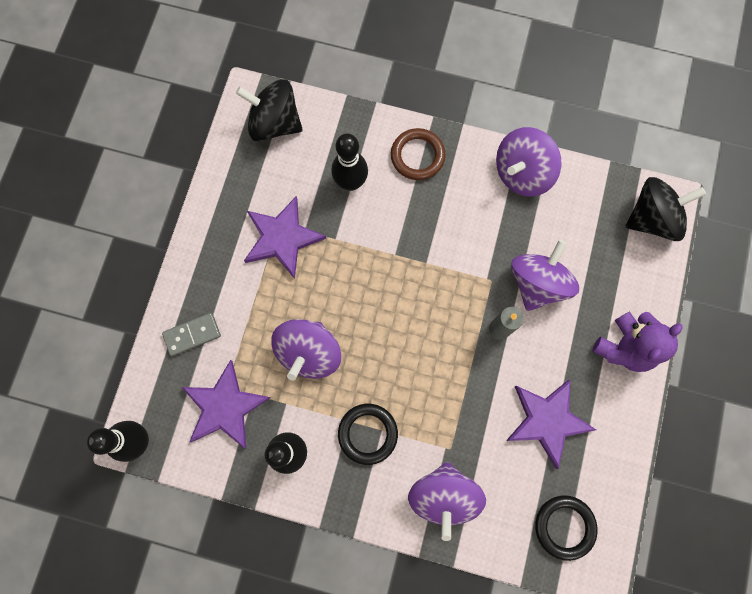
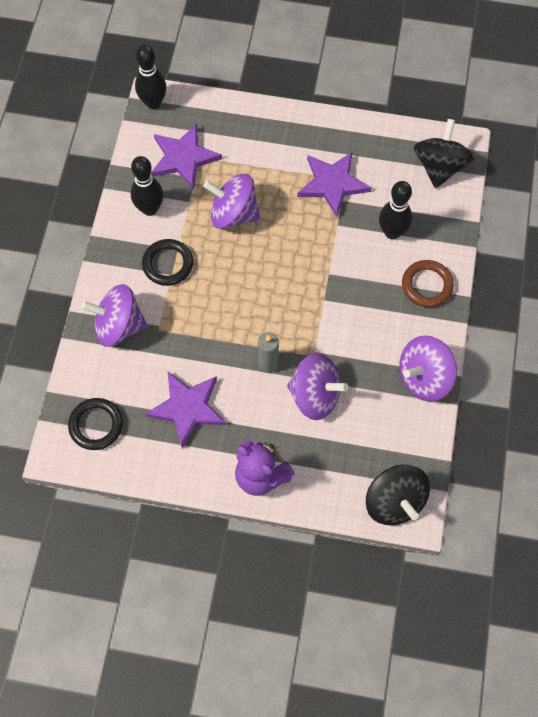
camera: 85 degrees right, 10 degrees down
(192, 334) = (241, 128): grey domino -> none
(522, 173) = (424, 378): purple spinning top -> purple spinning top turned 75 degrees counterclockwise

